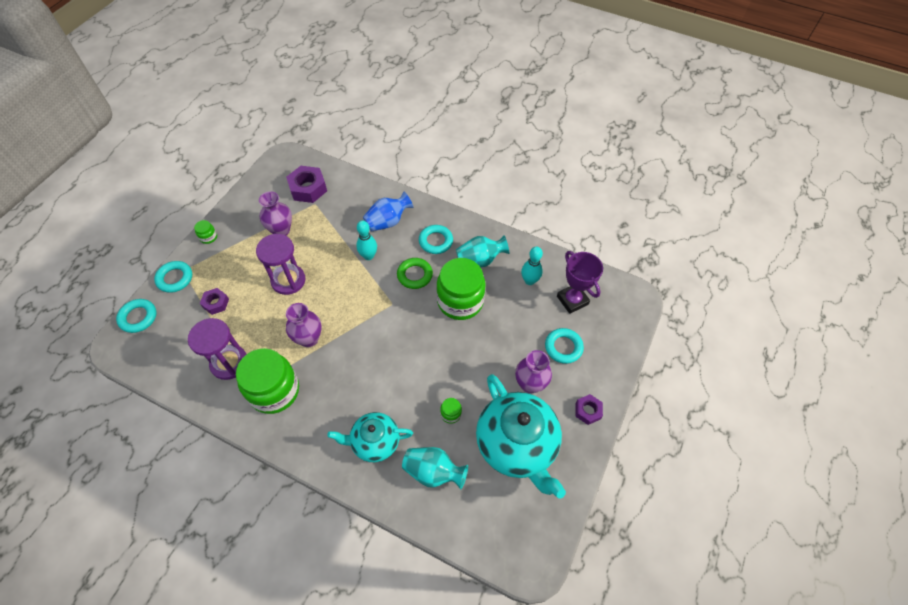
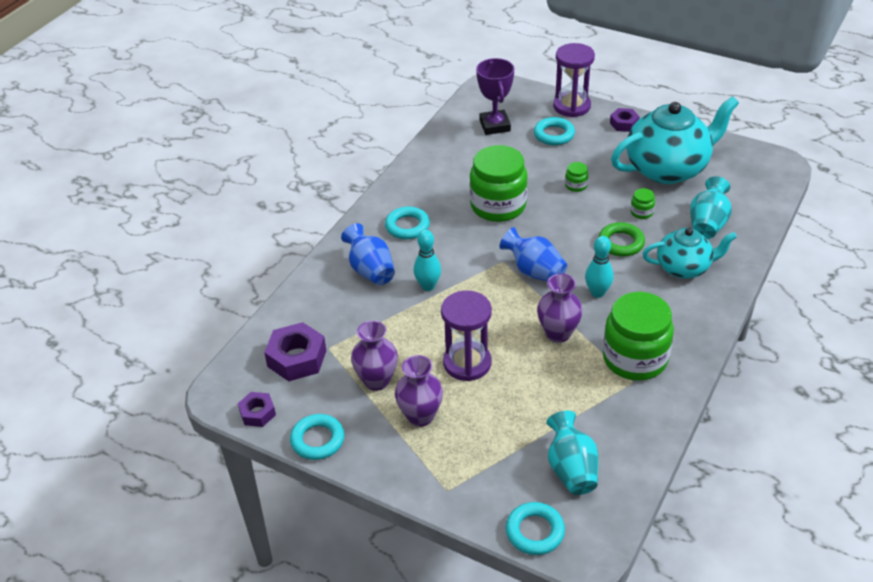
camera: 85 degrees left, 15 degrees down
(175, 278) = (462, 498): turquoise ring -> turquoise ring (317, 440)
(208, 237) = (383, 468): green jar -> green jar (576, 185)
(216, 303) = (506, 439): purple nut -> purple nut (257, 413)
(229, 363) = (601, 409): purple hourglass -> purple hourglass (571, 106)
(374, 442) = (684, 268): turquoise teapot -> turquoise teapot turned 90 degrees counterclockwise
(379, 325) = (534, 271): none -> blue vase
(415, 275) = (460, 243): green ring -> green ring (621, 243)
(480, 260) = (438, 190): turquoise vase -> turquoise vase (571, 469)
(529, 281) = (469, 154): turquoise bowling pin -> turquoise bowling pin (597, 293)
(530, 384) = (599, 158): purple vase -> purple vase (420, 416)
(572, 300) = (494, 126): purple trophy -> purple trophy turned 75 degrees counterclockwise

